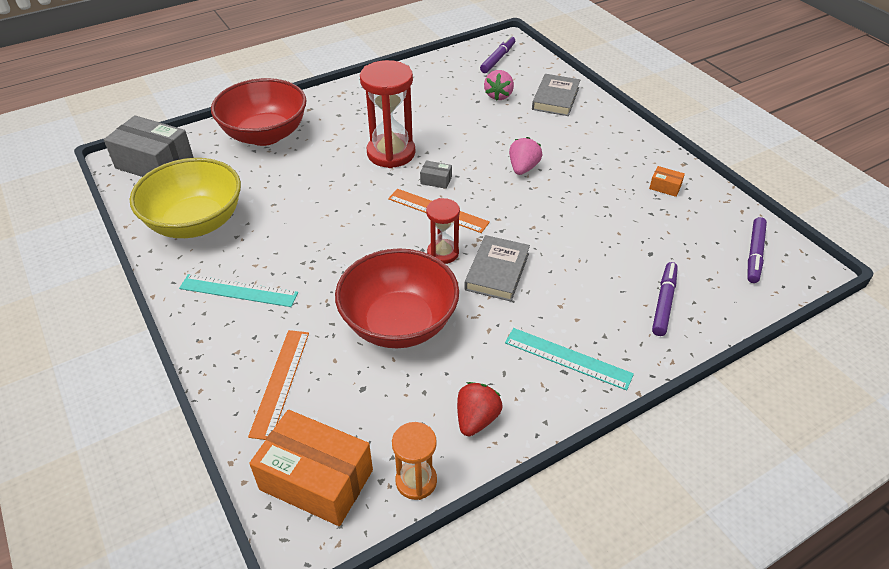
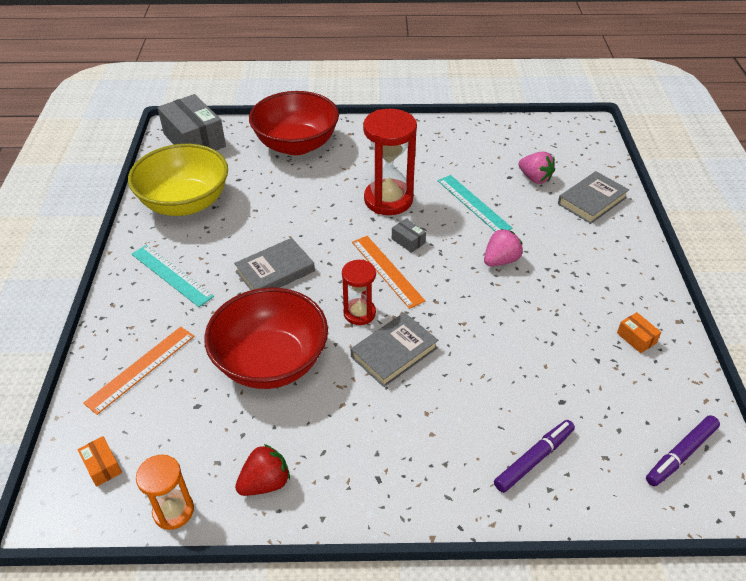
camera: 30 degrees right, 0 degrees up
(316, 480) = (102, 466): orange box -> orange box, size x0.42
(338, 248) = (275, 271): none -> grey book
(497, 59) = (564, 140): purple marker -> none
(498, 95) = (535, 178): pink strawberry -> pink strawberry turned 90 degrees counterclockwise
(568, 358) = (392, 468): turquoise ruler -> turquoise ruler (473, 204)

